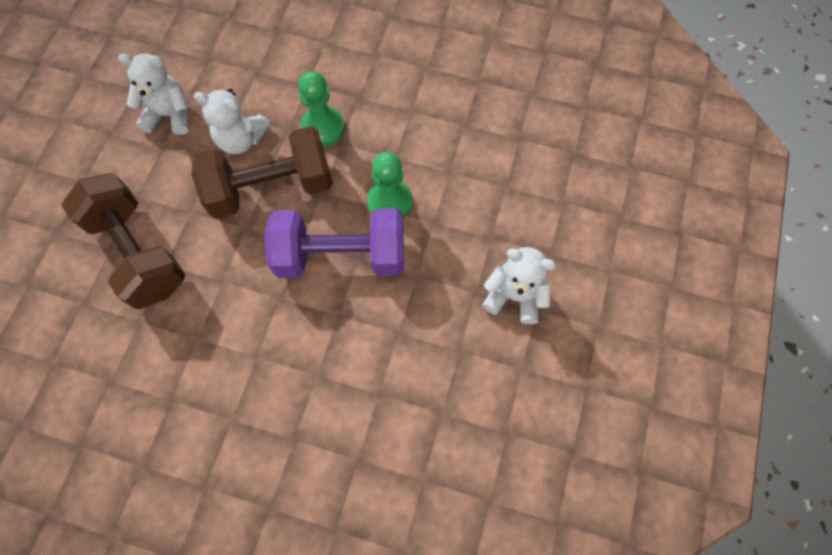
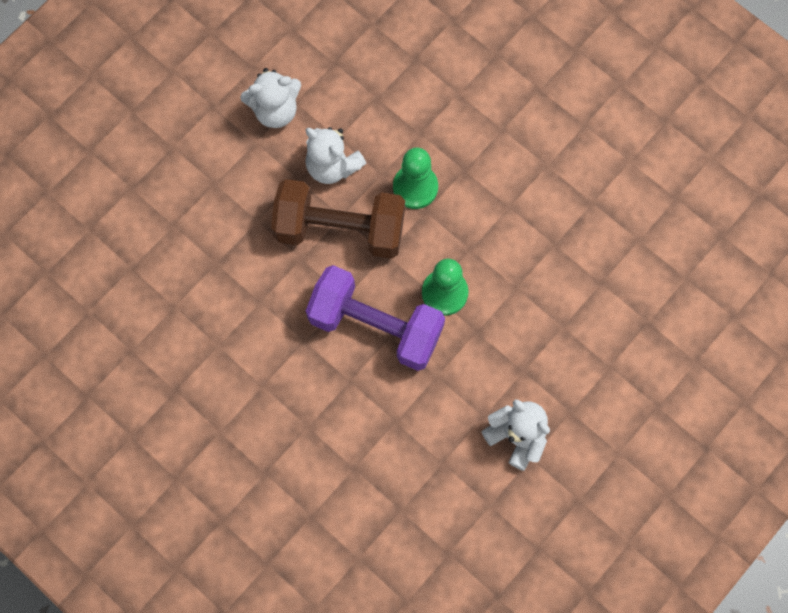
camera: 25 degrees right, 5 degrees up
(138, 252) = (196, 240): brown dumbbell -> none
(169, 115) = (275, 110): white teddy bear -> white teddy bear turned 135 degrees clockwise

